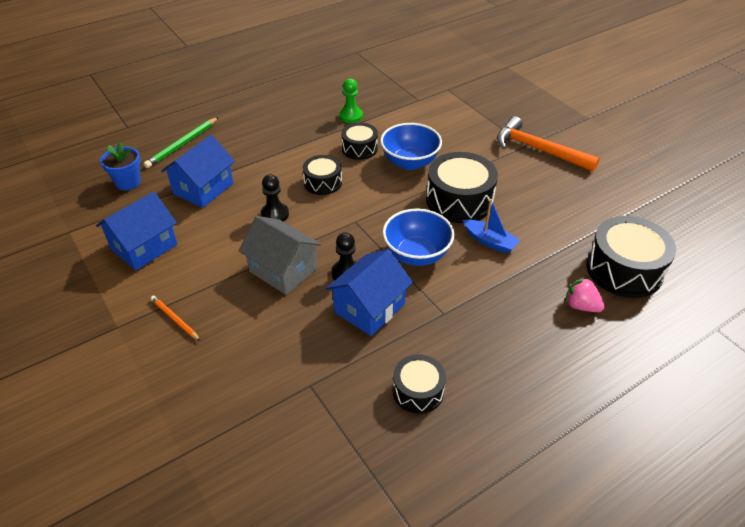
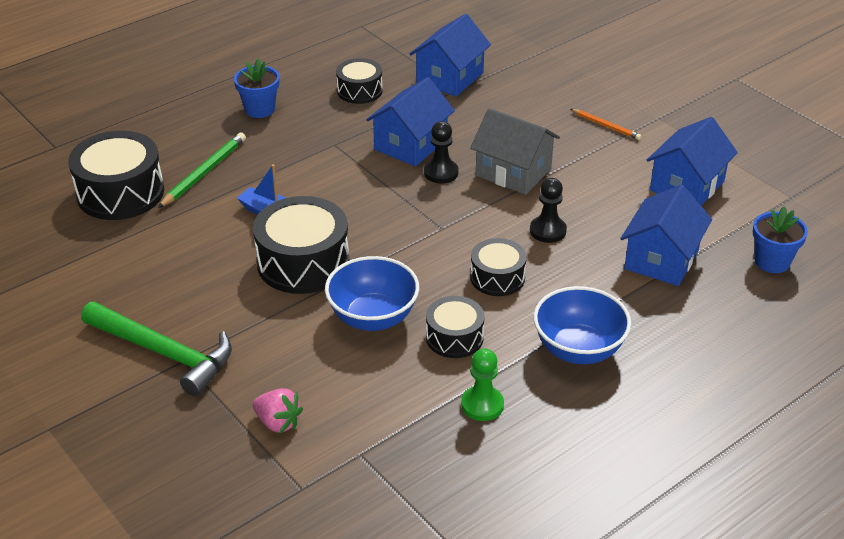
camera: 175 degrees right, 5 degrees down
(182, 144) = (740, 328): green pencil -> green pencil (204, 173)
(313, 407) = (450, 77): none -> blue house
(416, 254) = (361, 195): blue bowl -> blue bowl (578, 349)
(525, 368) = (259, 109): none -> blue flower pot
(538, 150) = (164, 353): orange hammer -> green hammer
(581, 306) = (186, 157): pink strawberry -> pink strawberry (278, 422)

